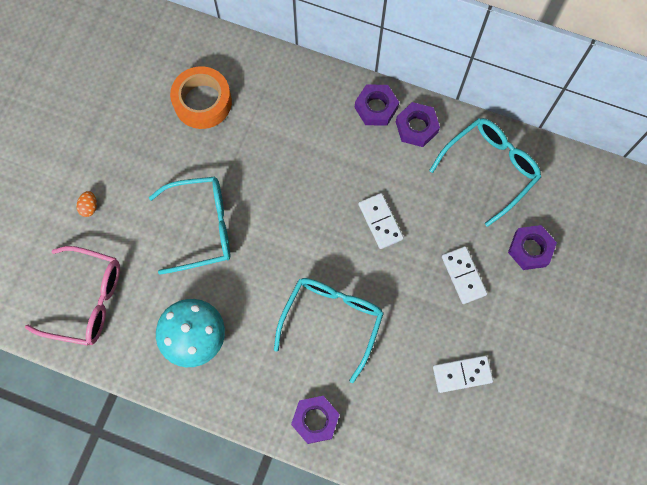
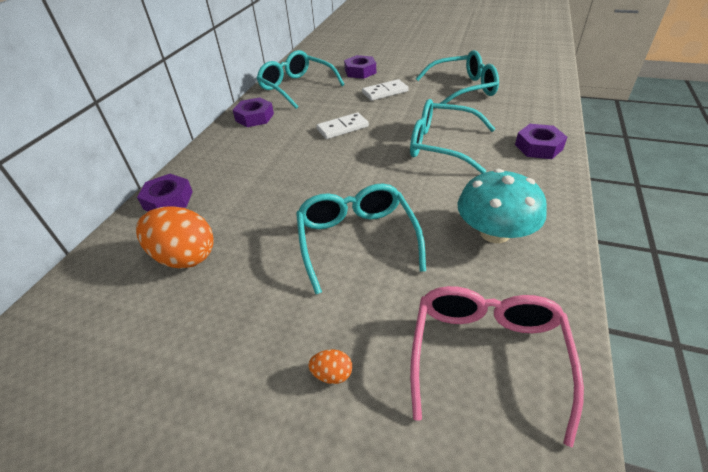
camera: 90 degrees left, 30 degrees down
(202, 102) = (185, 257): orange tape -> orange egg
(376, 108) = (230, 137): purple nut -> purple nut (168, 200)
(462, 374) = (463, 89): white domino -> turquoise glasses

